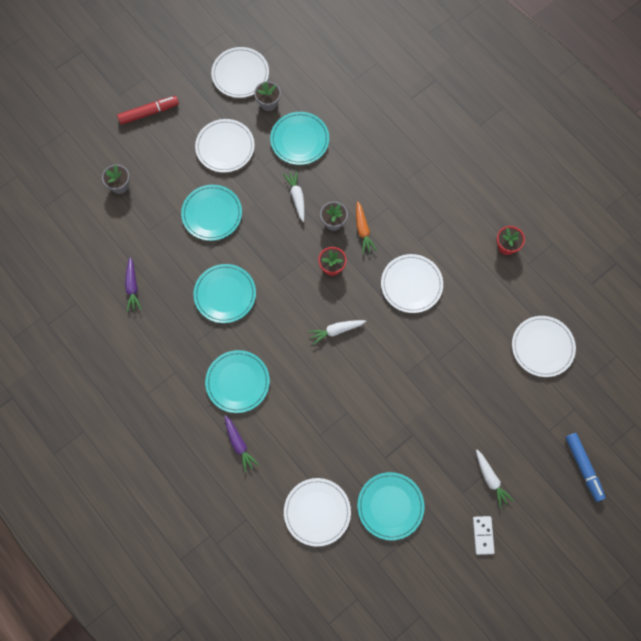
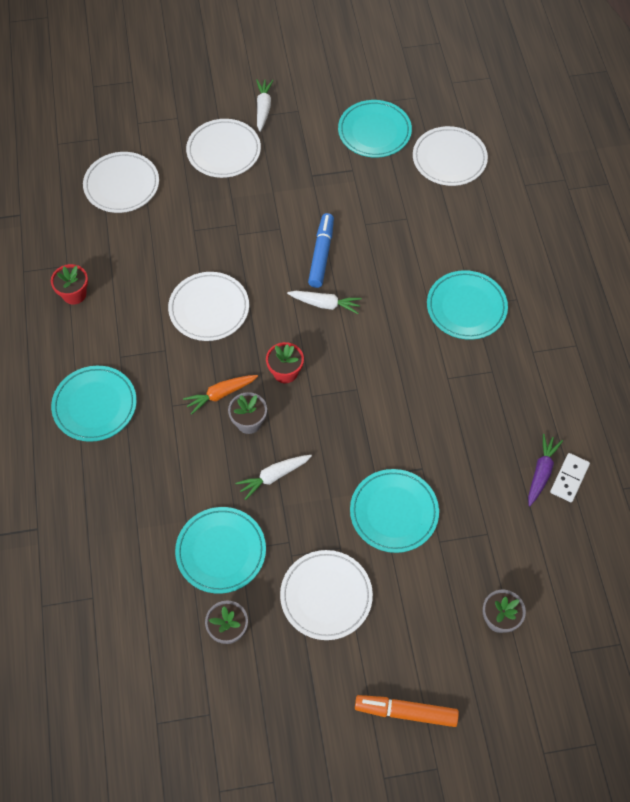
camera: 150 degrees left, 10 degrees down
(148, 112) = (406, 712): red marker -> orange marker
(225, 294) = (430, 406): turquoise plate -> turquoise plate (95, 405)
(239, 444) = (497, 249): purple carrot -> none
(240, 74) = (240, 700): white plate -> white plate (223, 151)
(296, 197) = (273, 476): white carrot -> white carrot turned 45 degrees clockwise
(363, 230) = (220, 394): orange carrot -> orange carrot turned 135 degrees counterclockwise
(483, 535) = (303, 74): white domino -> white domino (569, 478)
(583, 467) = (170, 78): blue marker -> blue marker (321, 255)

